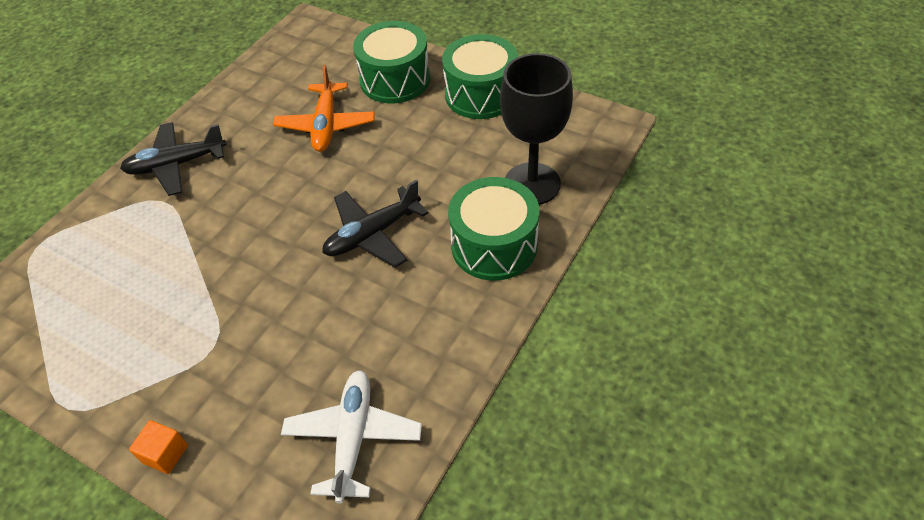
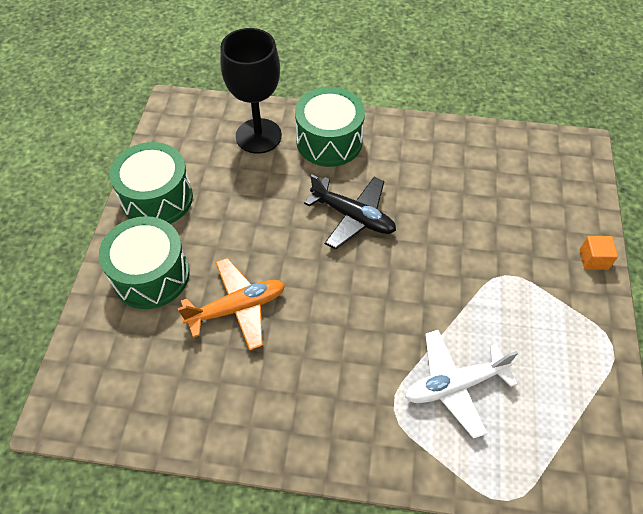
camera: 115 degrees left, 5 degrees up
(176, 164) = (342, 425): black plane -> none
(353, 438) = (514, 164): white plane -> white plane (454, 385)

